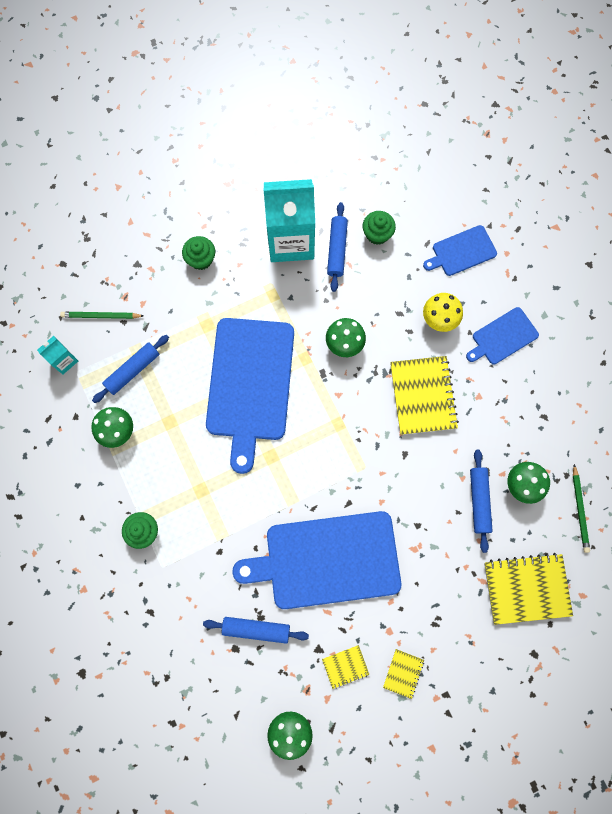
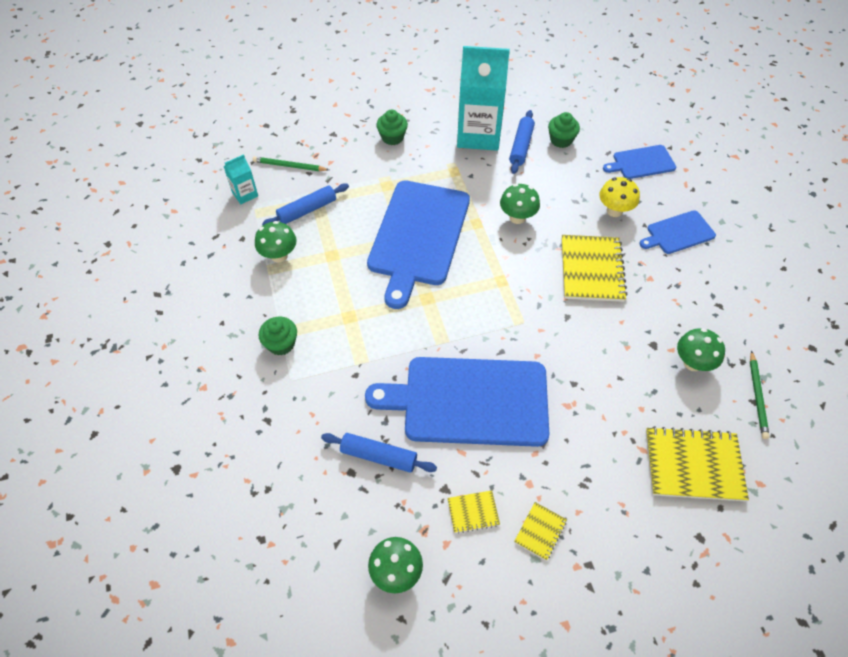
camera: 10 degrees right, 20 degrees down
(479, 501) = (643, 370): blue rolling pin -> none

